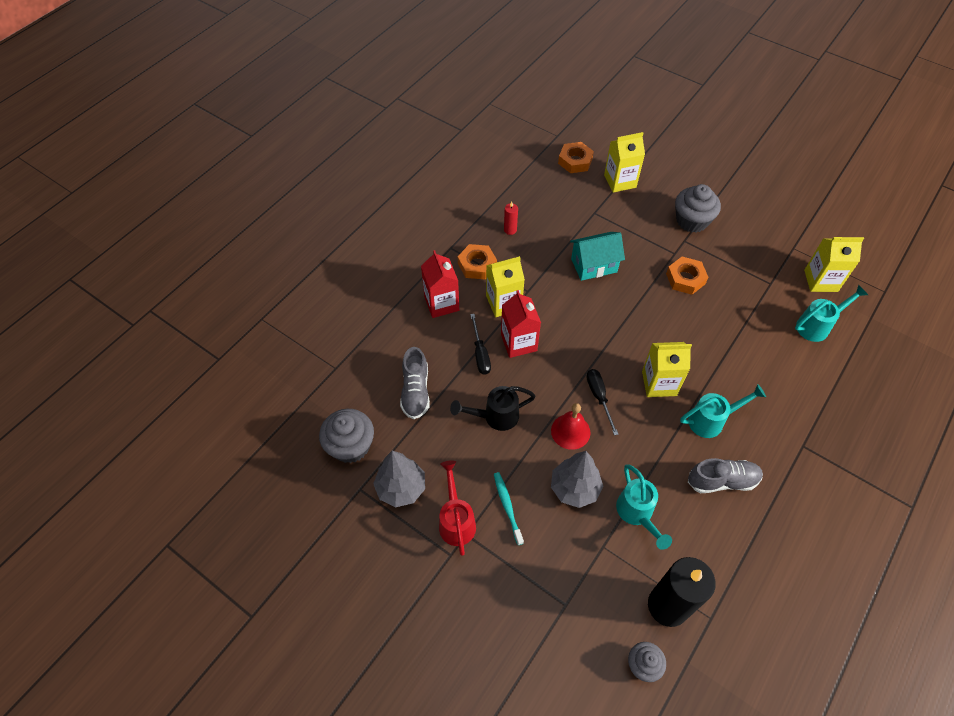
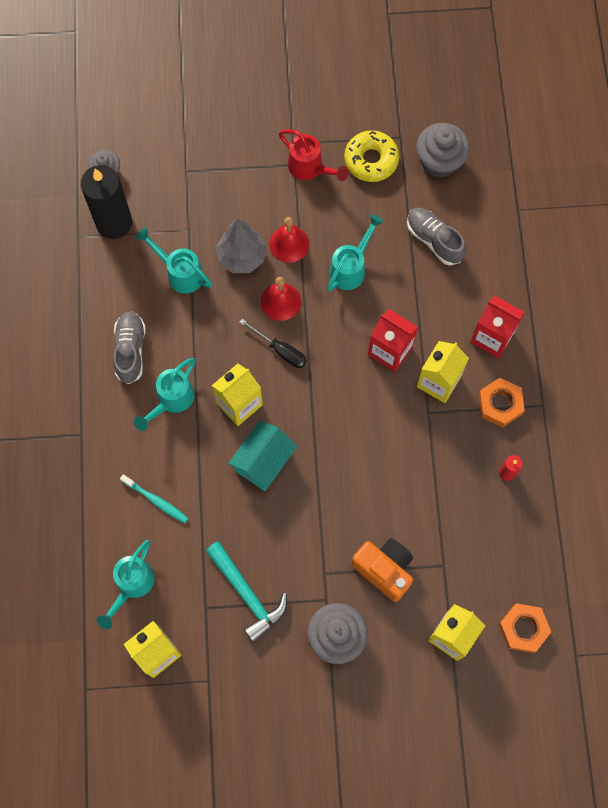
camera: 140 degrees right, 15 degrees up
(401, 488) = (371, 160): grey tree -> yellow donut
(480, 354) = (413, 314): black screwdriver -> none
(495, 417) = (351, 267): black watering can -> turquoise watering can
(507, 506) = (281, 206): turquoise toothbrush -> turquoise toothbrush (156, 501)
(527, 470) = (289, 244): none -> red bell
(594, 265) = (391, 492): turquoise house -> turquoise house (263, 462)
(633, 232) = (384, 570): none -> orange camera
(685, 279) = (292, 546): orange nut -> none
(722, 481) = (130, 350): grey shoe -> grey shoe turned 135 degrees clockwise
(736, 273) = (247, 594): none -> turquoise hammer

